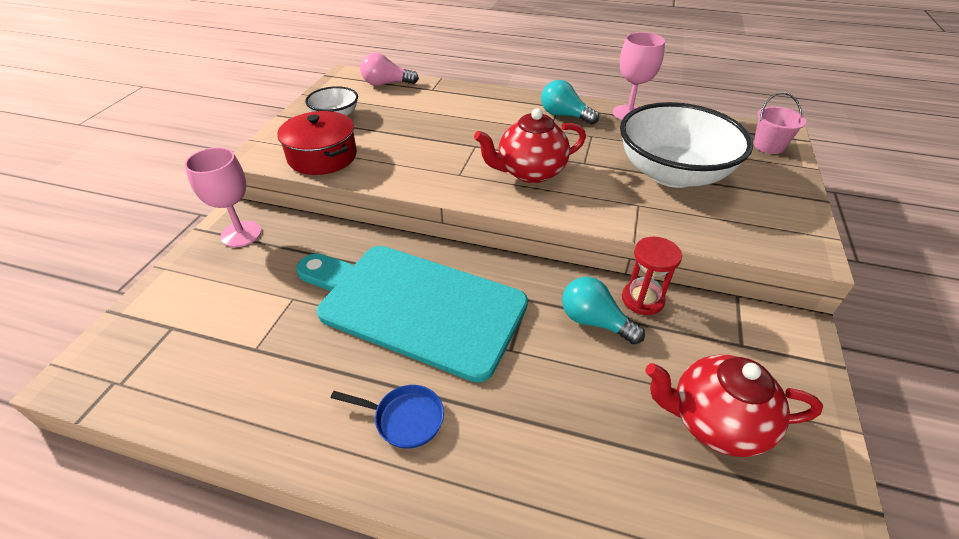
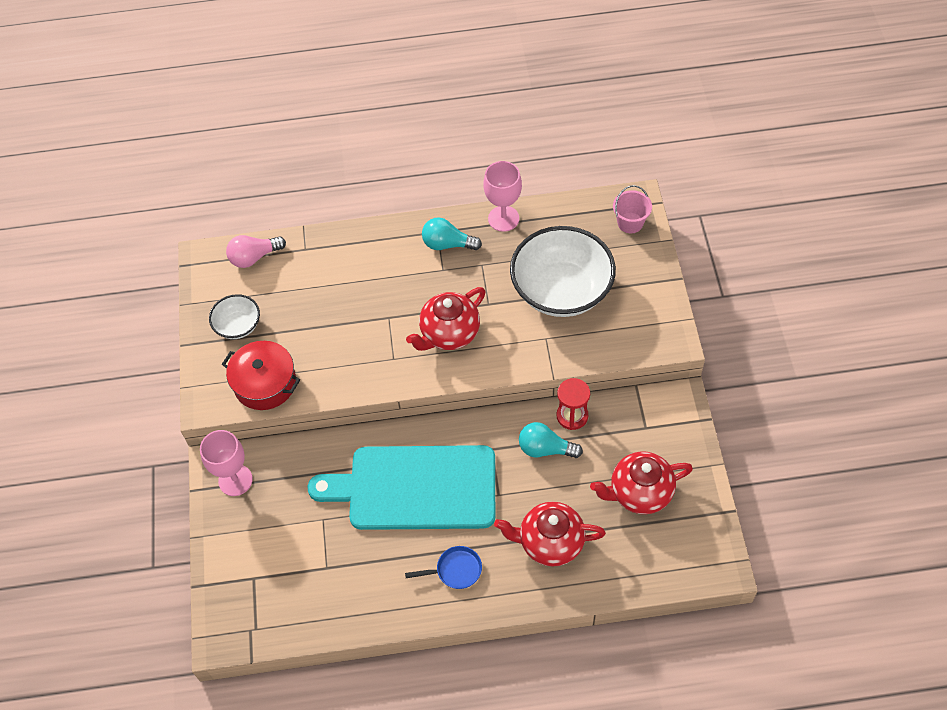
camera: 20 degrees left, 15 degrees up
(554, 437) = (550, 542): none -> red teapot

